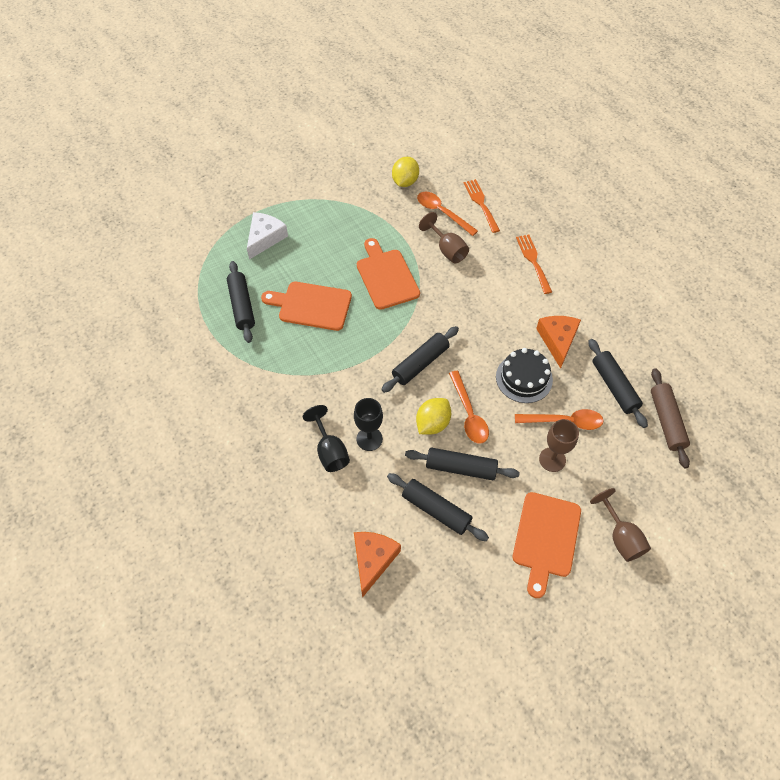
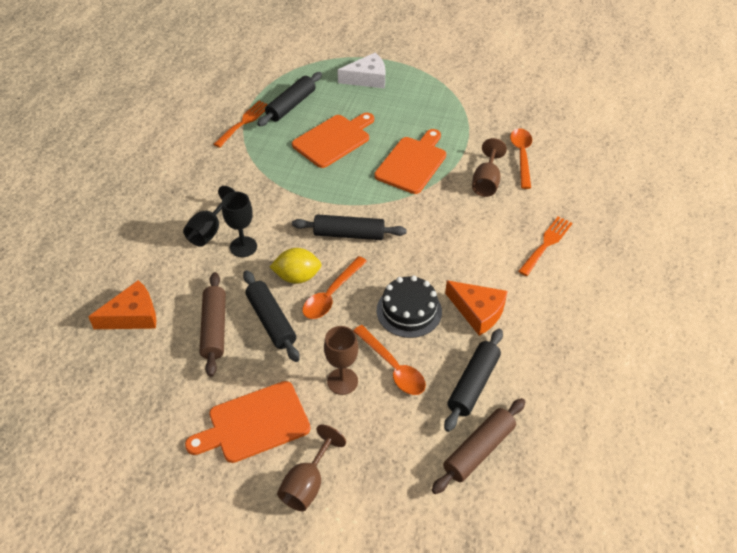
camera: 50 degrees right, 10 degrees down
(311, 305) = (333, 139): orange cutting board -> orange cutting board turned 75 degrees clockwise
(405, 182) = (524, 116): yellow lemon -> none
(436, 510) = (214, 328): black rolling pin -> brown rolling pin
(481, 203) = (564, 173): orange fork -> orange fork (244, 122)
(557, 340) = (478, 311): orange cheese -> orange cheese turned 75 degrees clockwise

